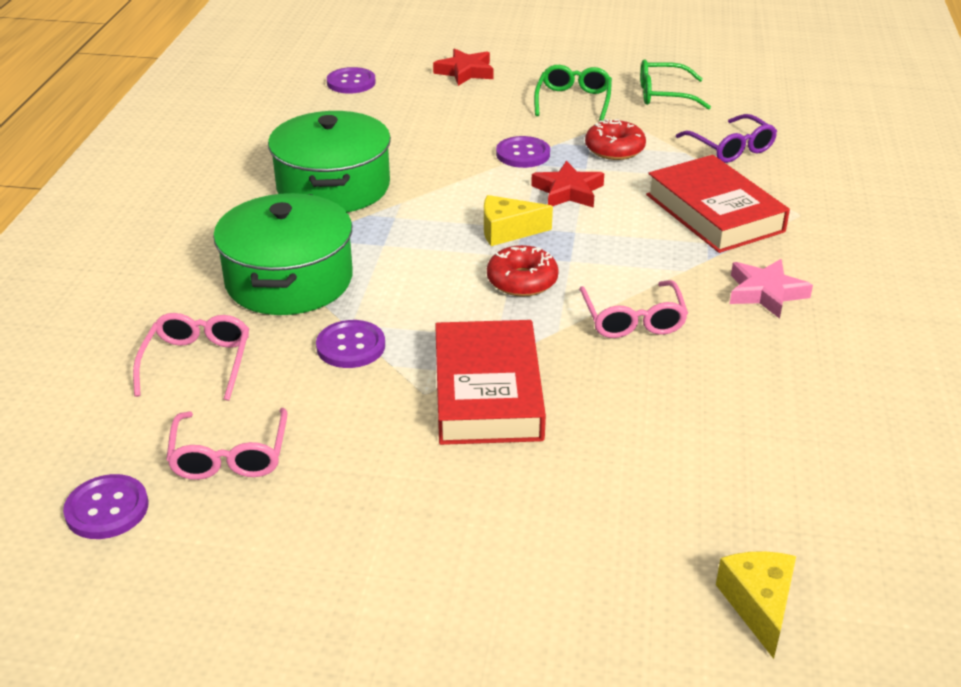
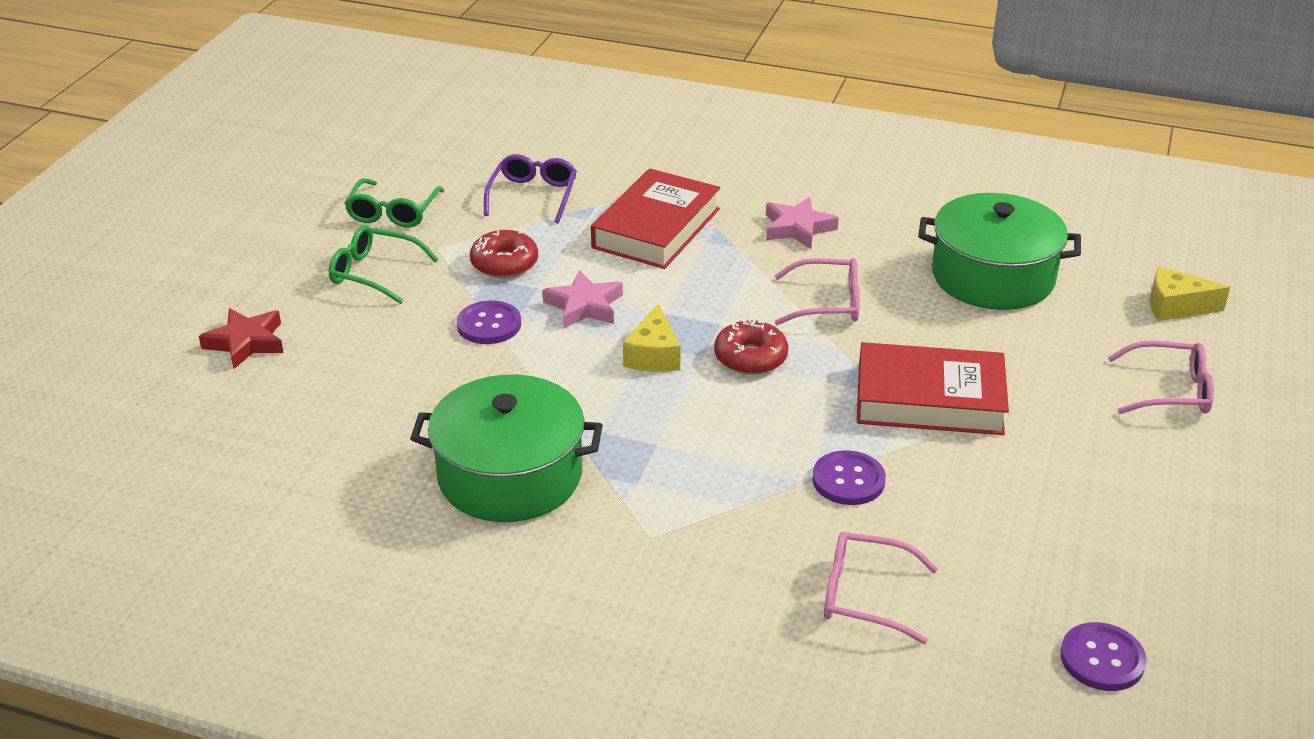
camera: 80 degrees left, 0 degrees up
(230, 456) = (1021, 571): pink glasses -> pink glasses (1170, 391)
(289, 280) = (714, 520): green pot -> green pot (993, 276)
(351, 82) = (217, 443): purple button -> none
(568, 191) = (584, 306): red star -> pink star
(714, 213) = (656, 228): red book -> red book turned 45 degrees counterclockwise
(731, 148) = (533, 195): purple glasses -> purple glasses turned 60 degrees counterclockwise

